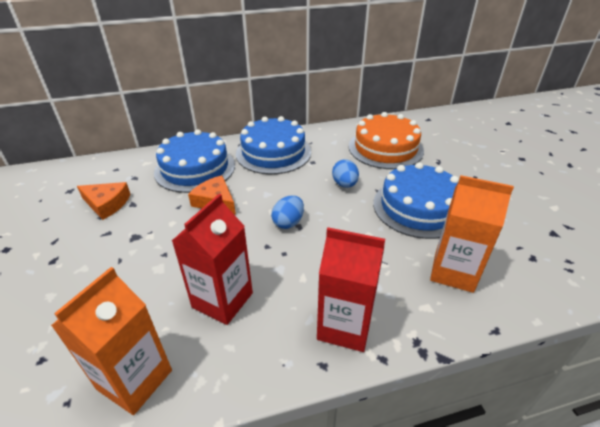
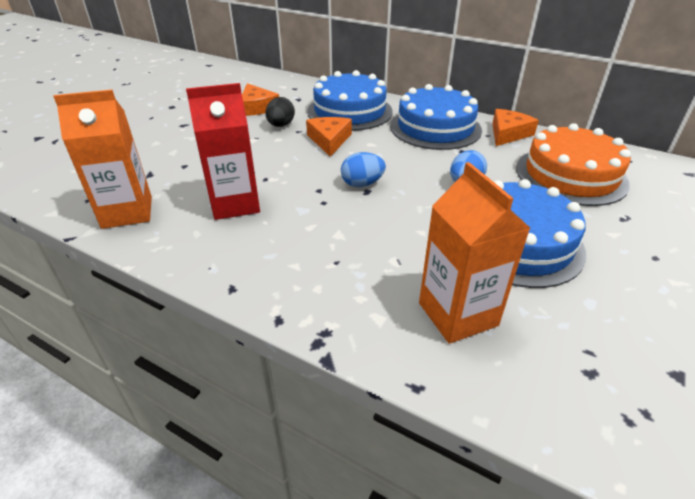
camera: 45 degrees right, 0 degrees up
(155, 209) = (281, 125): none -> black egg
(320, 136) = (508, 133): none -> orange cheese
(345, 326) = (287, 278): red carton -> none

